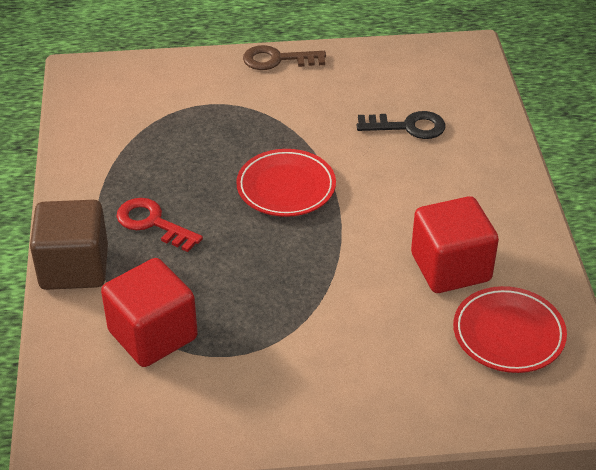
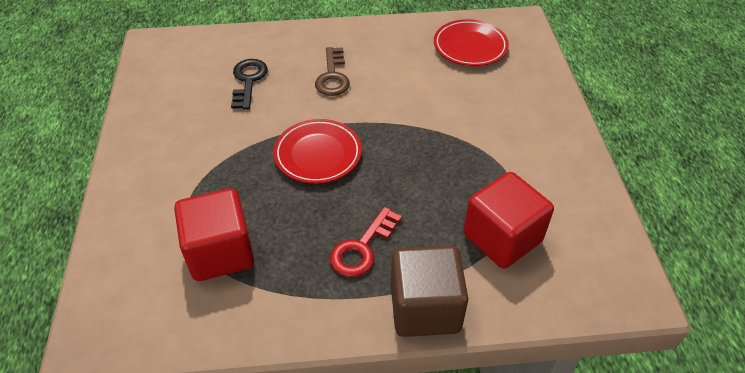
camera: 90 degrees left, 5 degrees up
(277, 60) = (127, 161): brown key -> brown key (332, 76)
(450, 267) = (410, 67): red cube -> red cube (220, 252)

